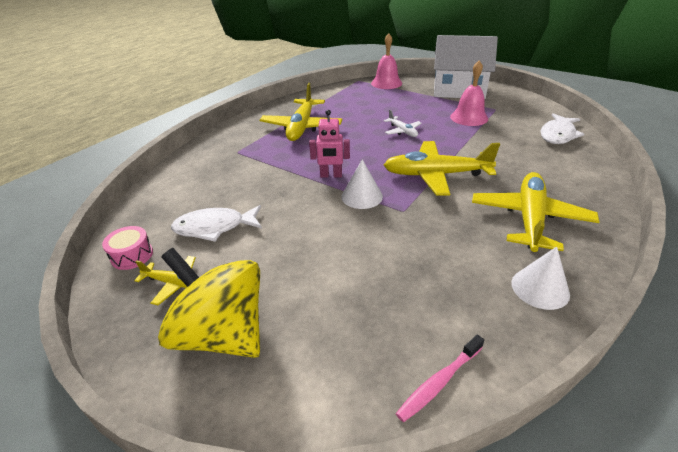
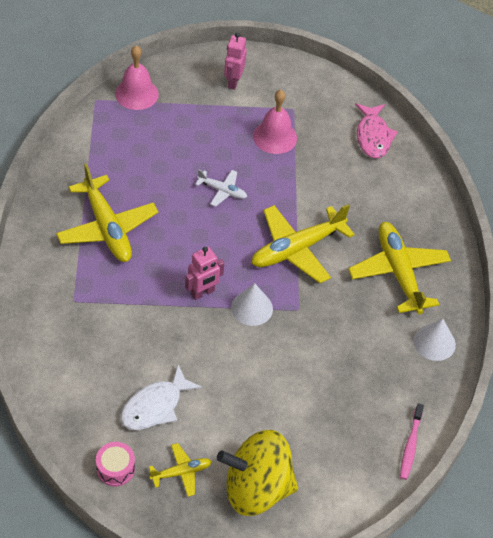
camera: 40 degrees left, 15 degrees up
(458, 90) = (233, 82): white house -> pink robot
(558, 135) = (373, 136): white fish -> pink fish

